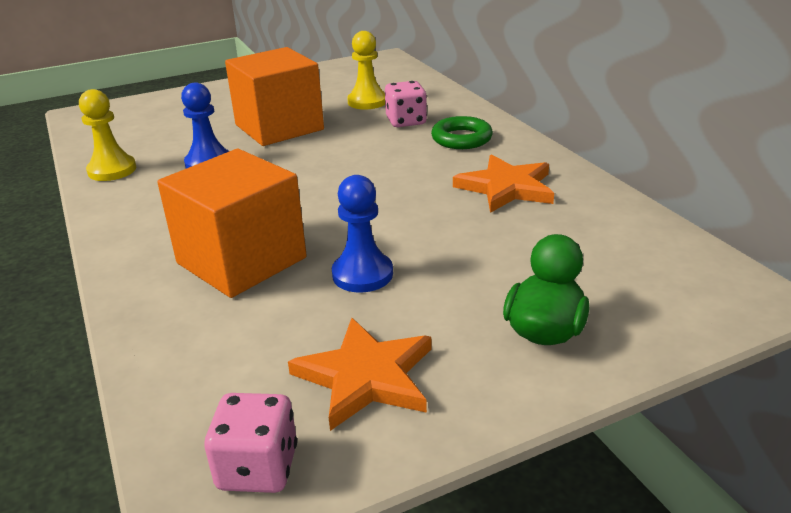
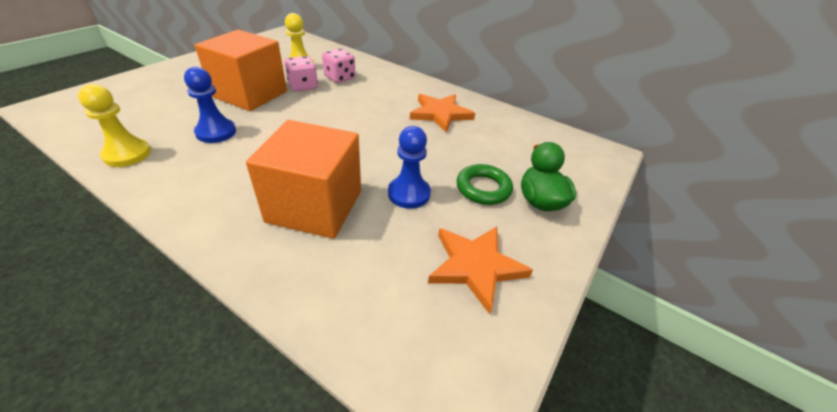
camera: 35 degrees left, 10 degrees up
(258, 468) = (471, 363): pink dice -> pink dice (303, 86)
(461, 138) = (385, 85): green ring -> green ring (483, 188)

